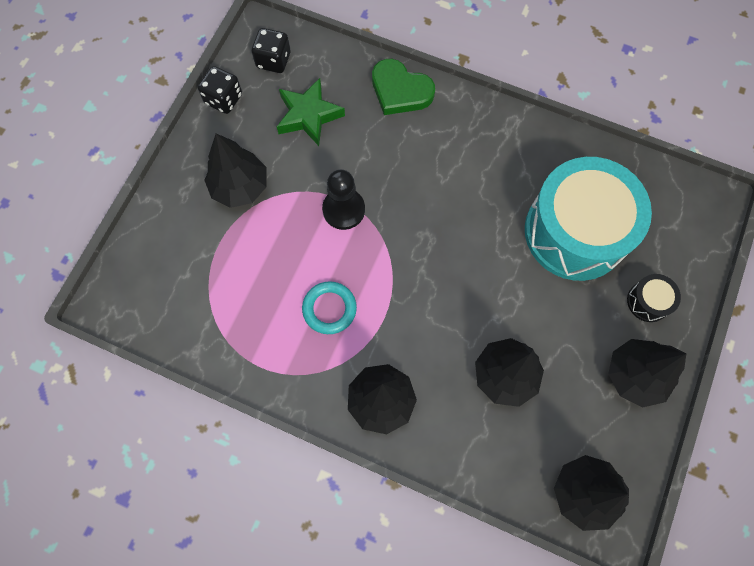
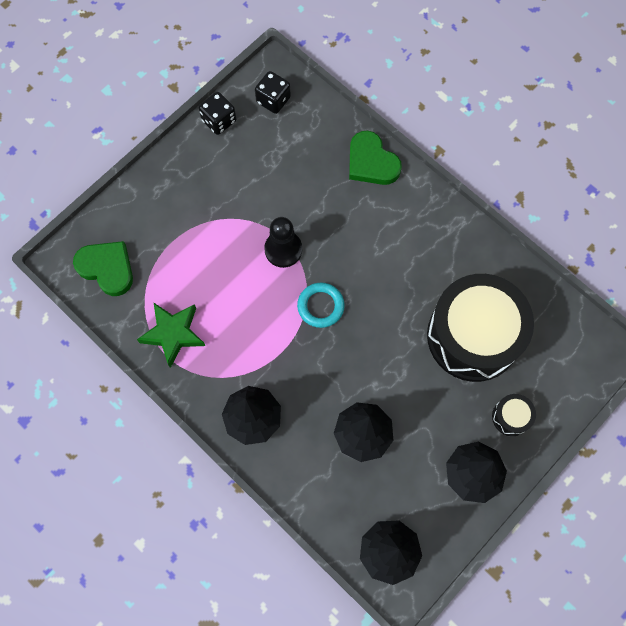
camera: 20 degrees right, 0 degrees up
(158, 294) = (107, 268): none -> green heart
(240, 187) = (205, 201): black tree -> none
(309, 115) = (285, 158): green star -> green star (173, 334)
(329, 309) = (240, 328): turquoise ring -> turquoise ring (320, 306)
(575, 232) = (473, 336): turquoise drum -> black drum

